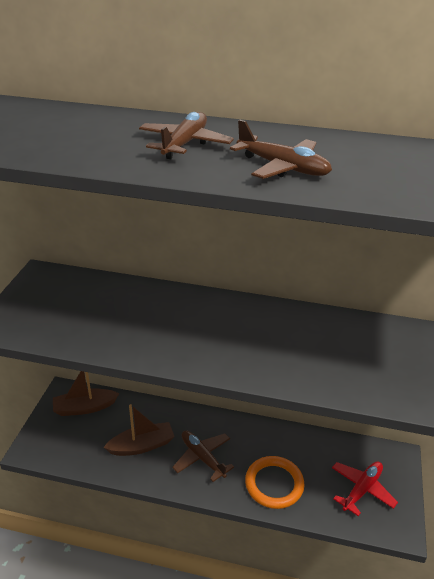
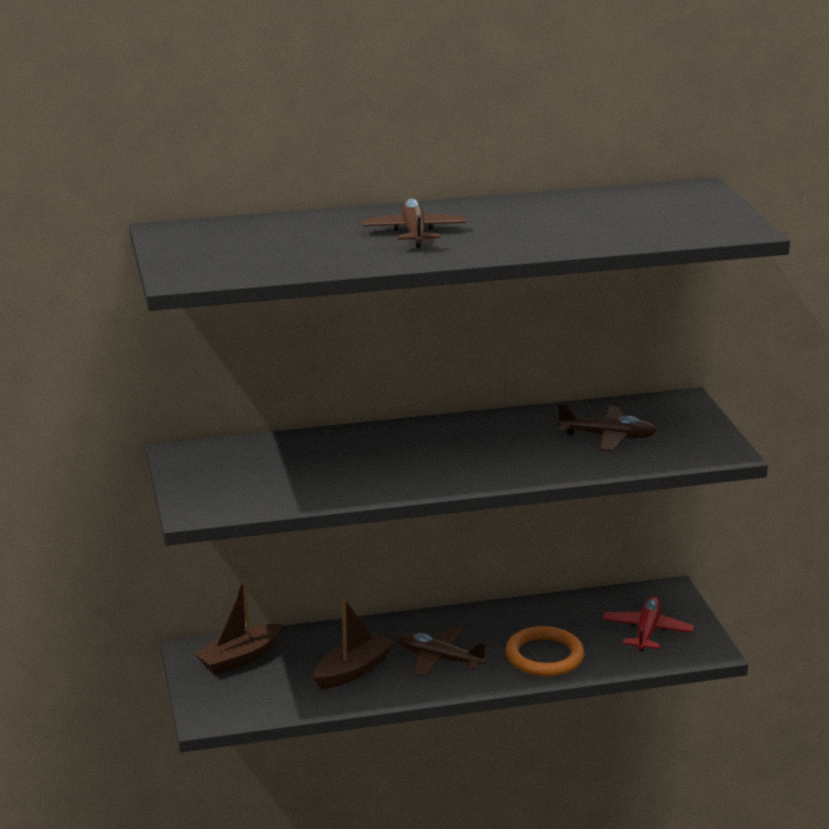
camera: 25 degrees left, 10 degrees down
(283, 167) = (528, 234): brown plane -> brown plane (607, 437)

